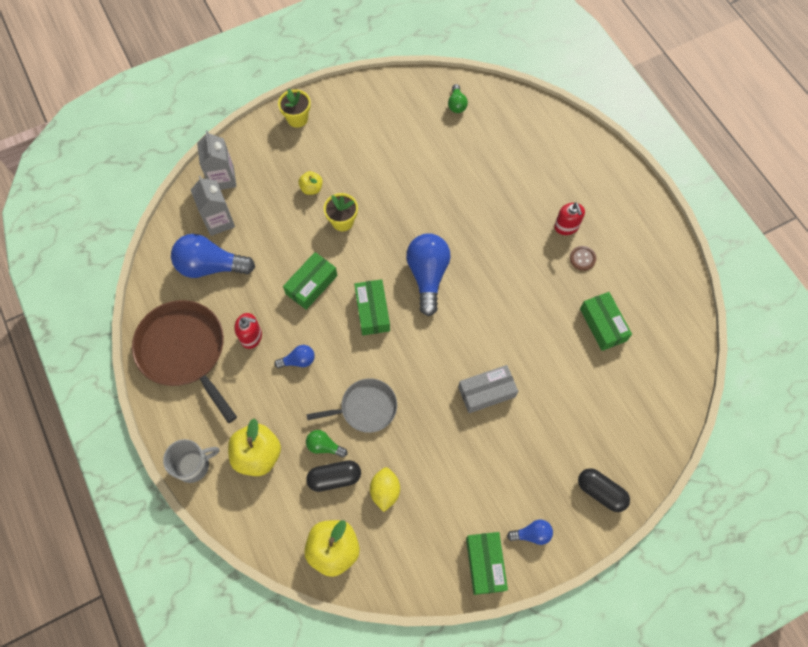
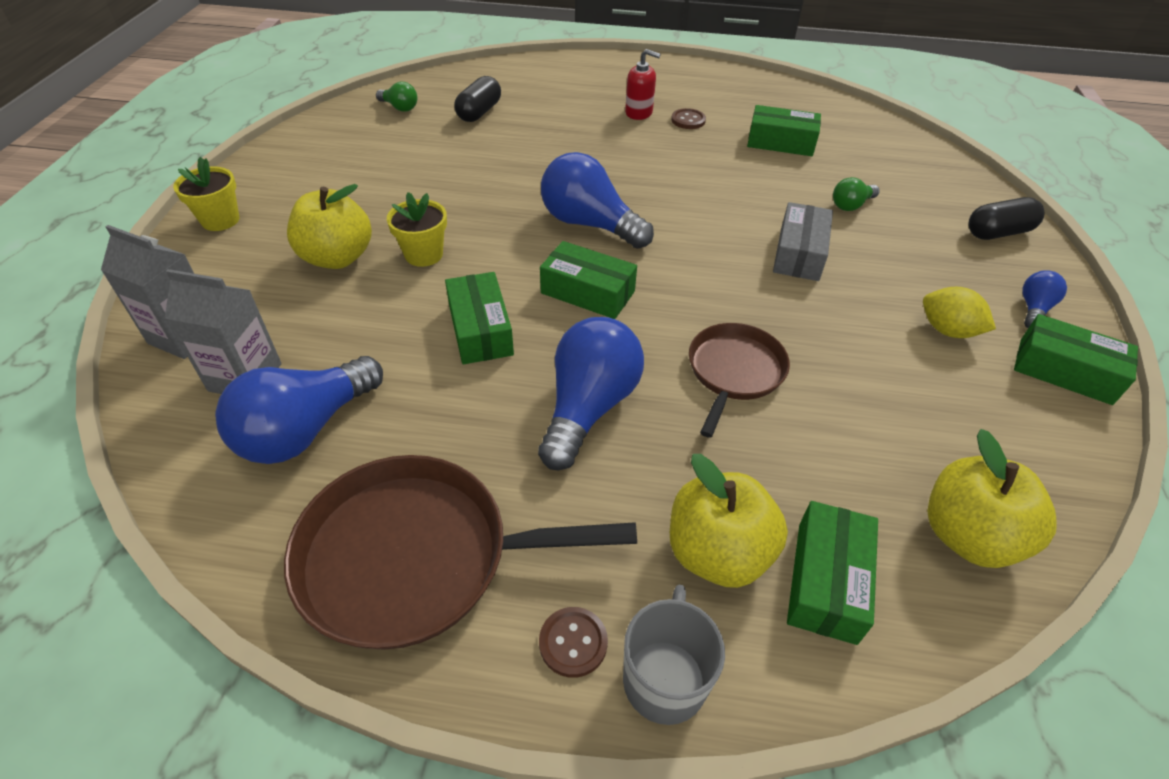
camera: 55 degrees left, 20 degrees down
(187, 427) = (573, 642): none -> brown button
(251, 336) = (489, 443): red soap dispenser -> none
(271, 502) = (826, 581): none -> green box
(298, 361) = (589, 407): blue light bulb -> blue light bulb, size x2.03
(311, 188) = (337, 257): yellow apple -> yellow apple, size x1.87
(324, 446) = (765, 451): green light bulb -> green light bulb (851, 205)
(334, 478) = (831, 467): black capsule -> black capsule (479, 112)
(365, 408) = (734, 372): grey pan -> brown pan
(385, 491) = (891, 418): yellow lemon -> yellow lemon (947, 330)

